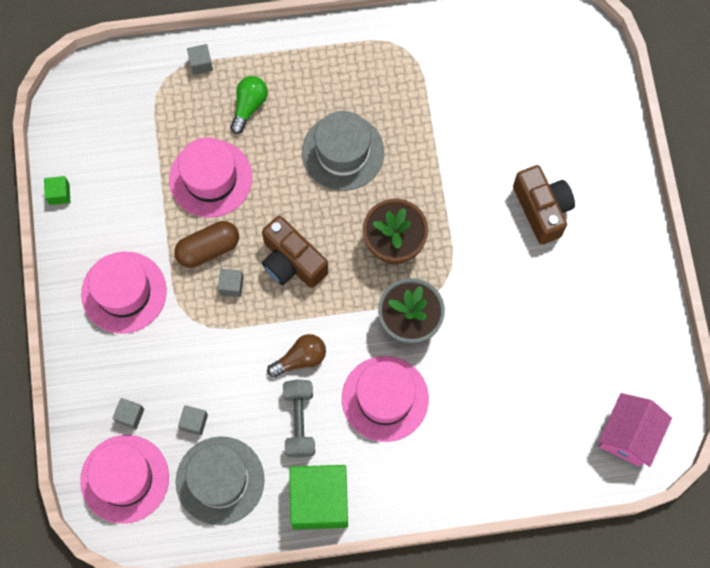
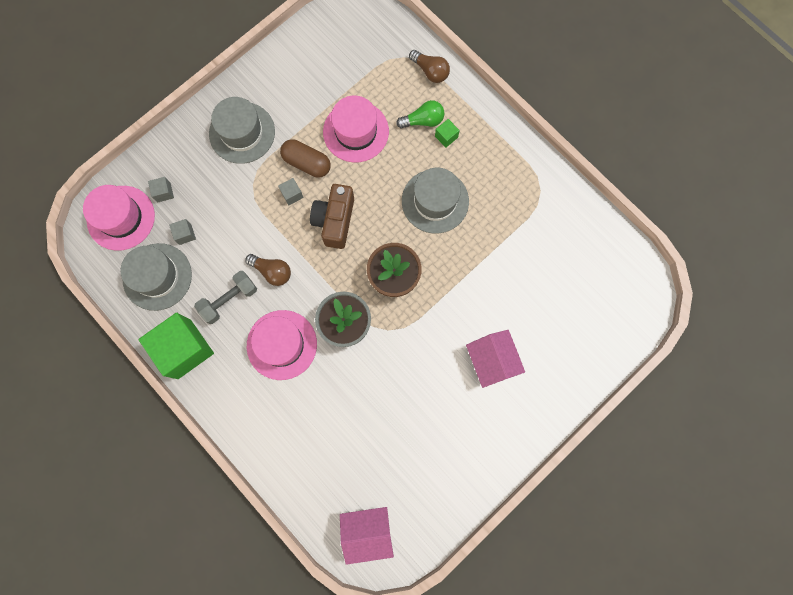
camera: 55 degrees right, 5 degrees up
(59, 194) = (280, 50): green cube -> green cube (446, 137)
(124, 292) = (242, 133): pink hat -> grey hat
(201, 64) = (430, 71): grey cube -> brown light bulb
(542, 209) = (491, 361): brown camera -> pink house

